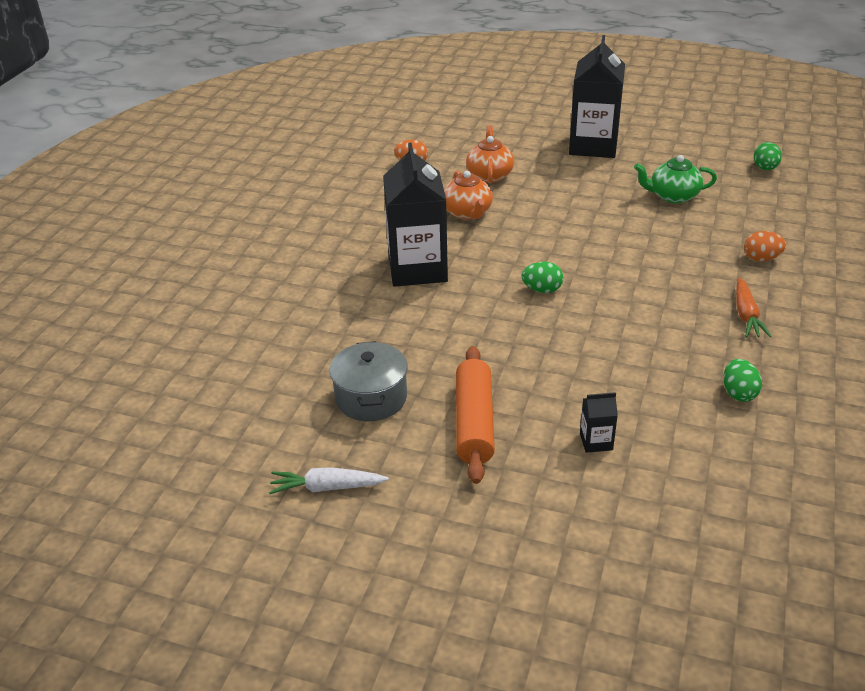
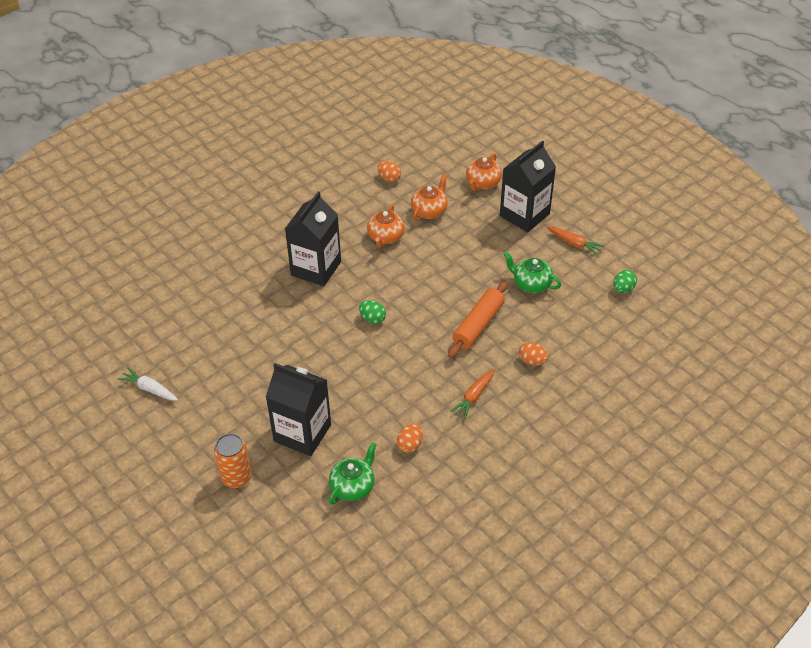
camera: 30 degrees right, 10 degrees up
(371, 398) = (214, 346): grey pot -> none
(474, 423) = (252, 389): orange rolling pin -> orange rolling pin (478, 325)
(518, 136) = (482, 183): none -> orange teapot
(569, 537) = (236, 477): none -> orange can
(596, 441) = (302, 433): black carton -> black carton, size x2.45
(672, 151) = (574, 244): none -> orange carrot
(729, 470) = (353, 486): none -> green teapot
(738, 393) = (410, 445): green egg -> orange egg

